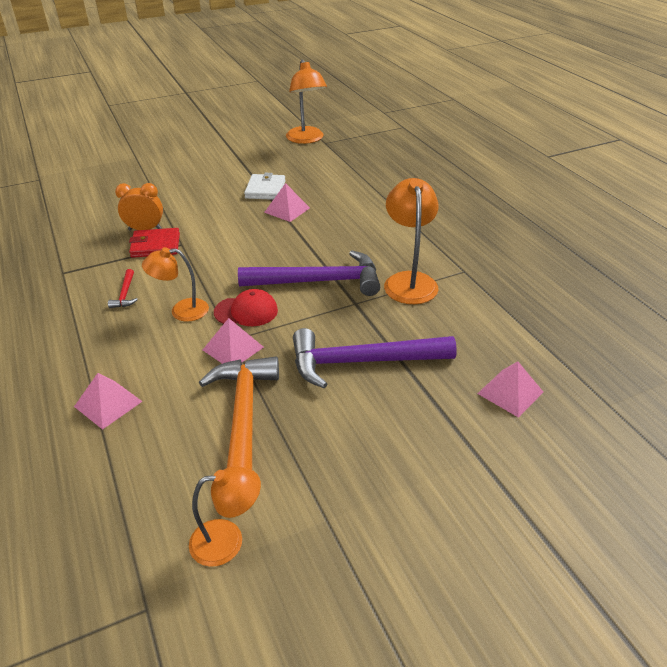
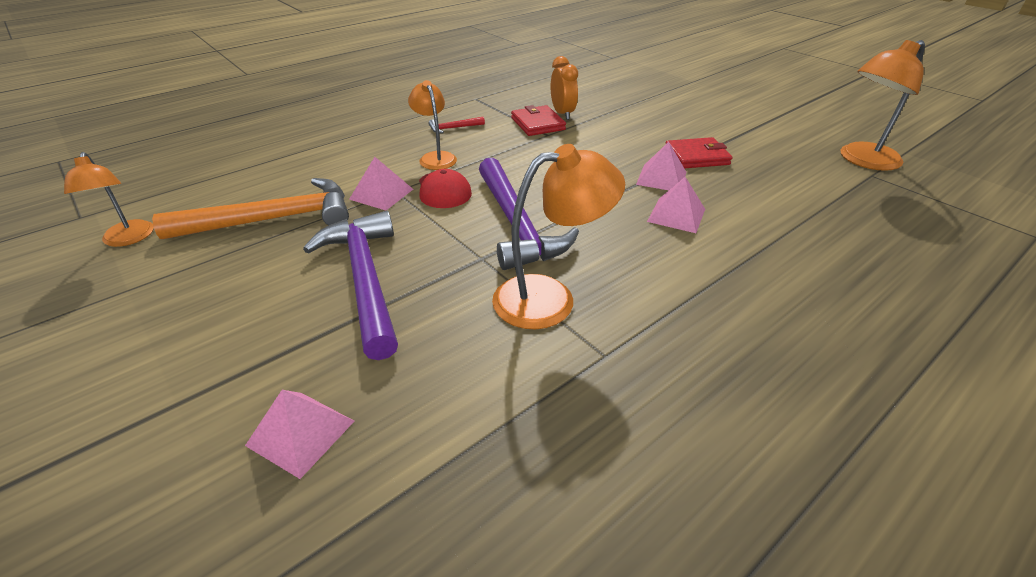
camera: 75 degrees right, 0 degrees up
(108, 403) = (304, 154): pink pyramid -> pink pyramid (676, 215)
(265, 189) = (696, 156): white wallet -> red wallet

